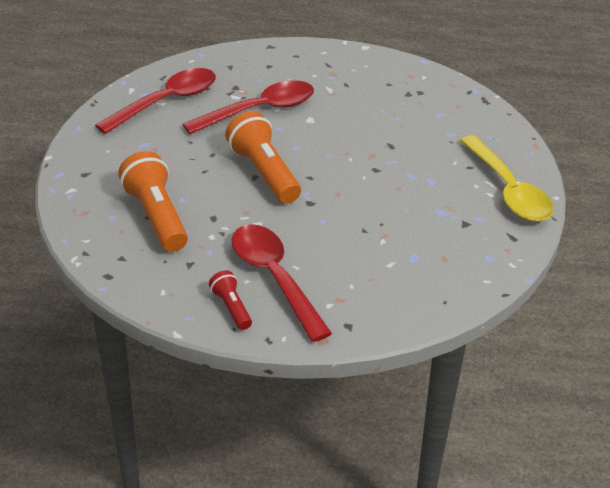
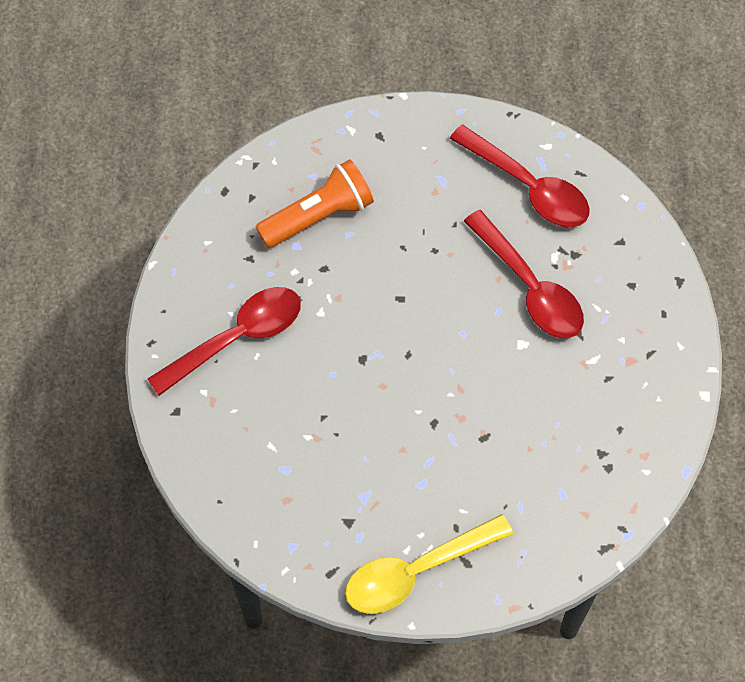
camera: 85 degrees right, 25 degrees up
(231, 308) = (190, 305): red flashlight -> none
(264, 173) = (408, 307): orange flashlight -> none

